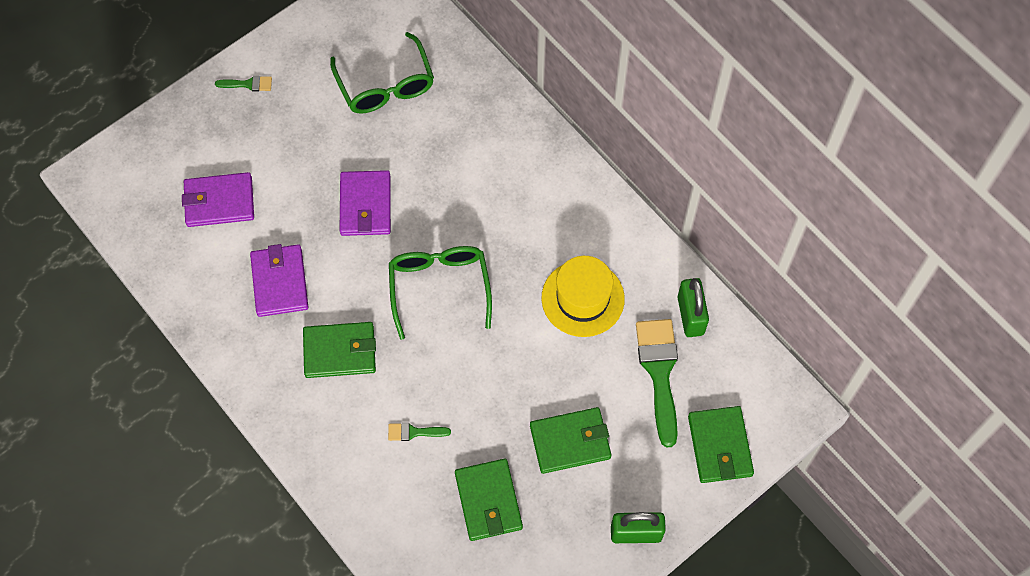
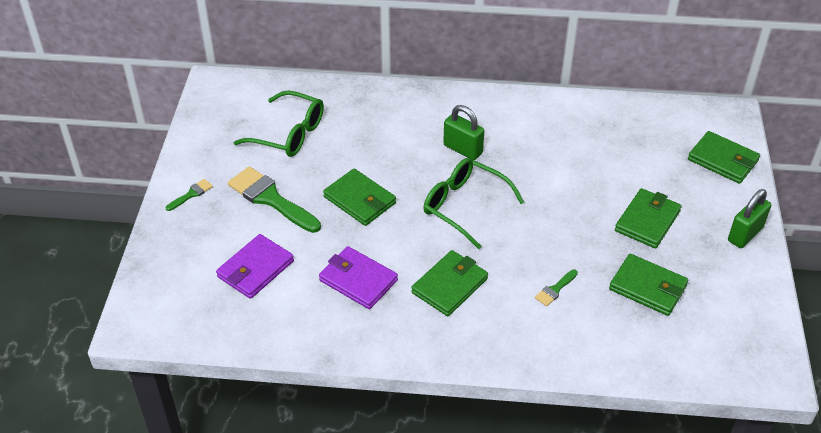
camera: 45 degrees left, 20 degrees down
(365, 205) = (360, 200): purple wallet -> green wallet
(583, 298) = (553, 150): yellow hat -> none
(659, 372) = (643, 152): green brush -> green brush (270, 199)
(690, 315) = (620, 115): green padlock -> green padlock (463, 149)

